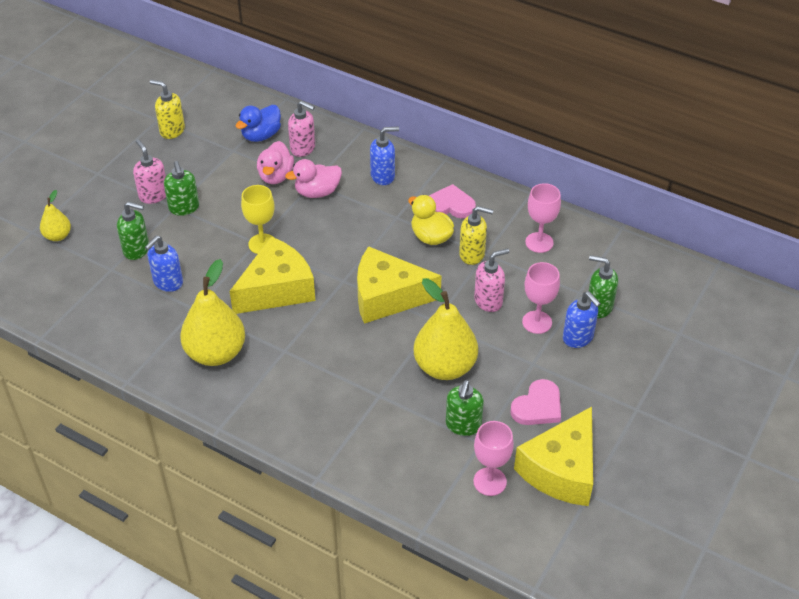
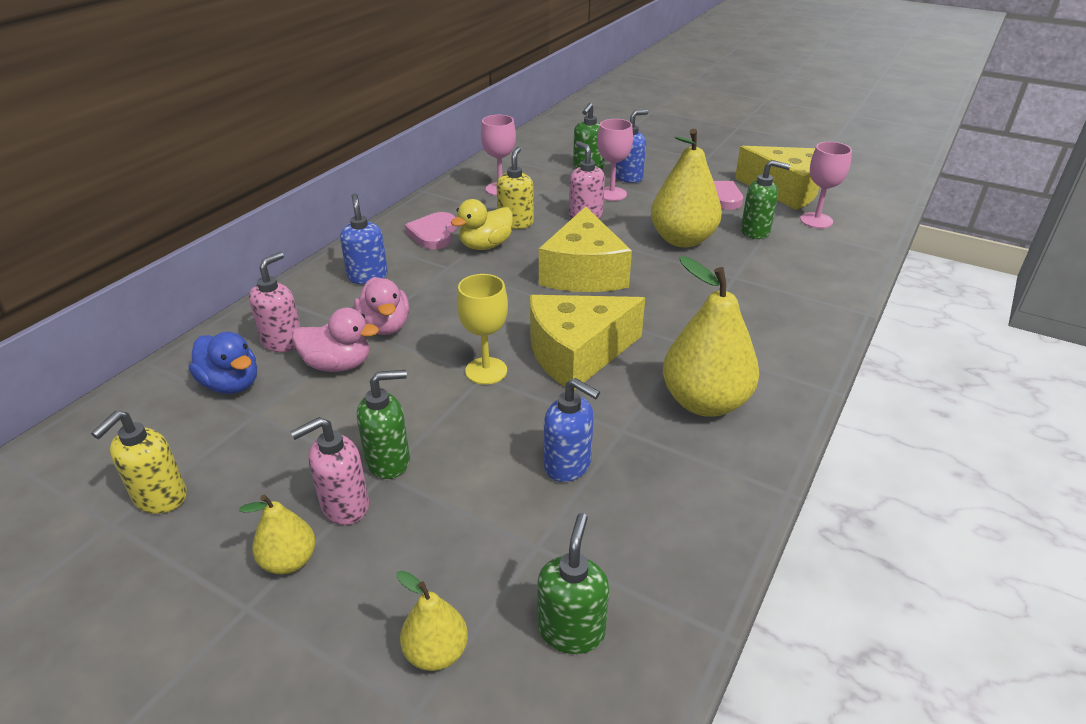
camera: 90 degrees left, 10 degrees down
(121, 182) = (289, 561): none -> yellow pear
(137, 250) = (488, 514): green soap dispenser -> green soap dispenser (571, 630)
(277, 289) = (576, 353): yellow cheese -> yellow cheese turned 75 degrees counterclockwise

